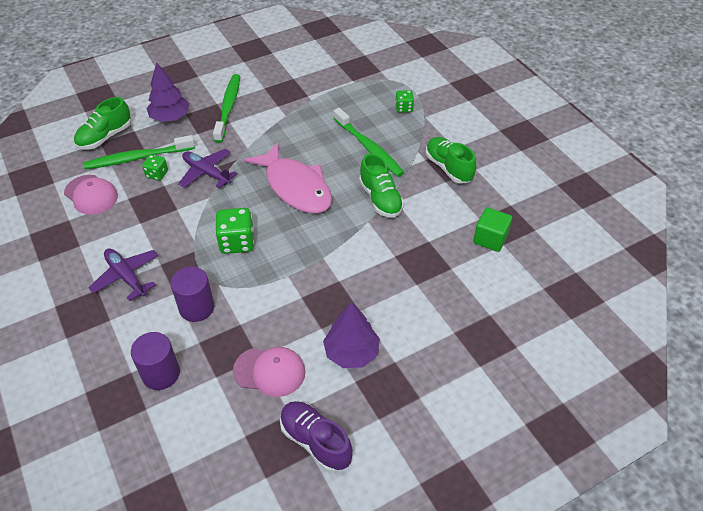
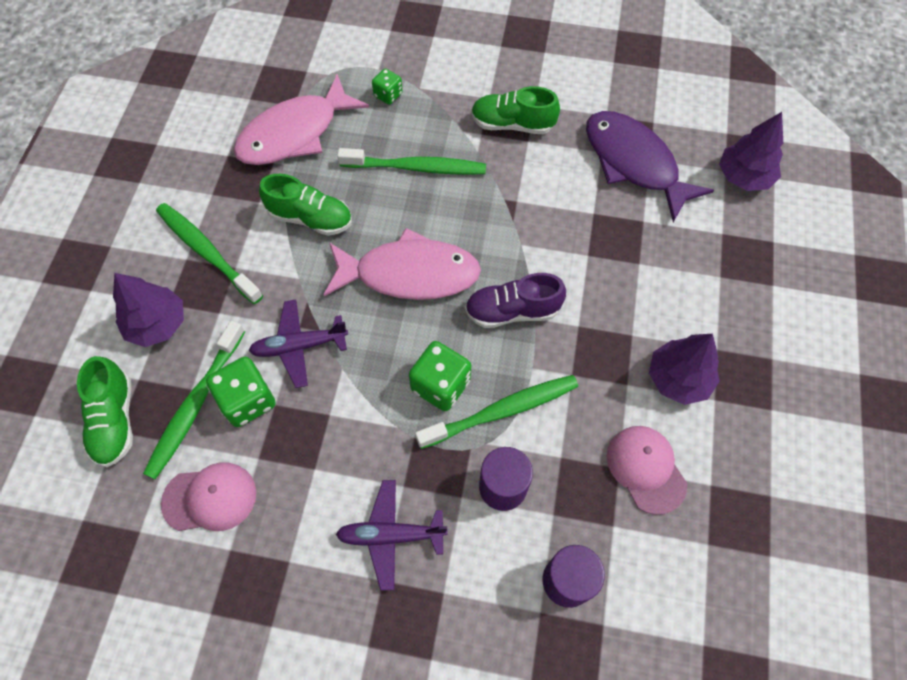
camera: 50 degrees left, 15 degrees up
(157, 174) = (247, 401): green dice -> green dice, size x1.71
(245, 278) = (502, 411): none -> green toothbrush
(269, 371) = (646, 469): pink cap -> pink cap turned 75 degrees counterclockwise
(315, 441) = (759, 482): purple shoe -> purple shoe (512, 311)
(335, 91) = (295, 133): none -> pink fish
(380, 199) = (500, 211): green shoe -> green shoe (311, 218)
(490, 239) = (634, 163): green cube -> purple fish
(551, 301) = (744, 176): none -> purple tree

